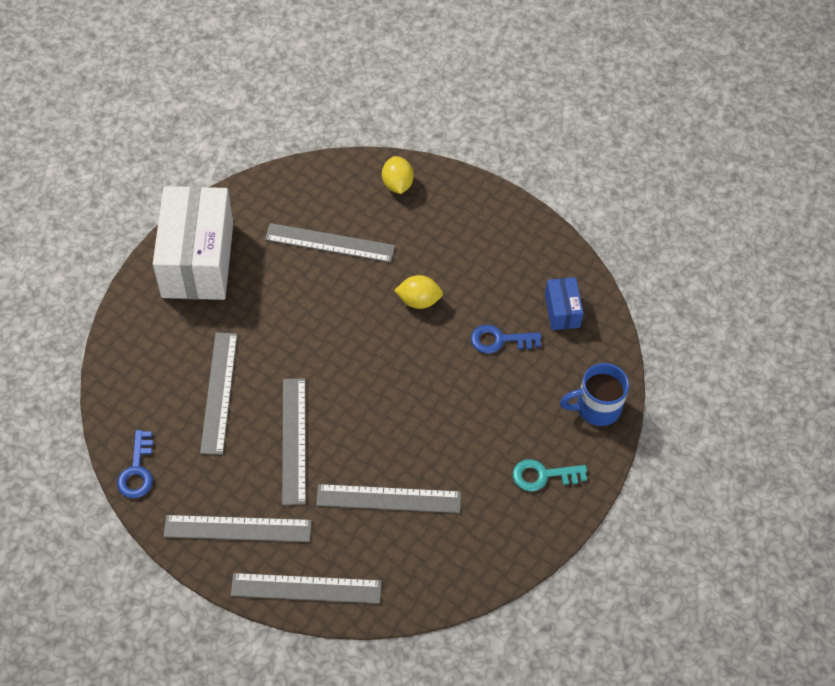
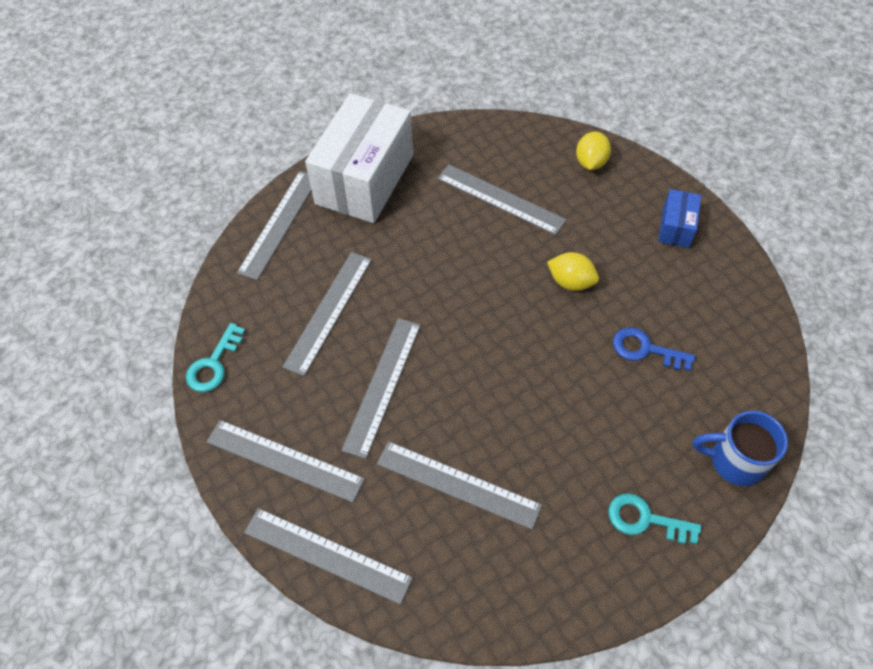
camera: 25 degrees right, 0 degrees up
(137, 326) = (280, 223): none -> grey ruler
(137, 470) = (214, 364): blue key -> turquoise key
(562, 311) = (727, 339): blue box -> blue box (676, 227)

